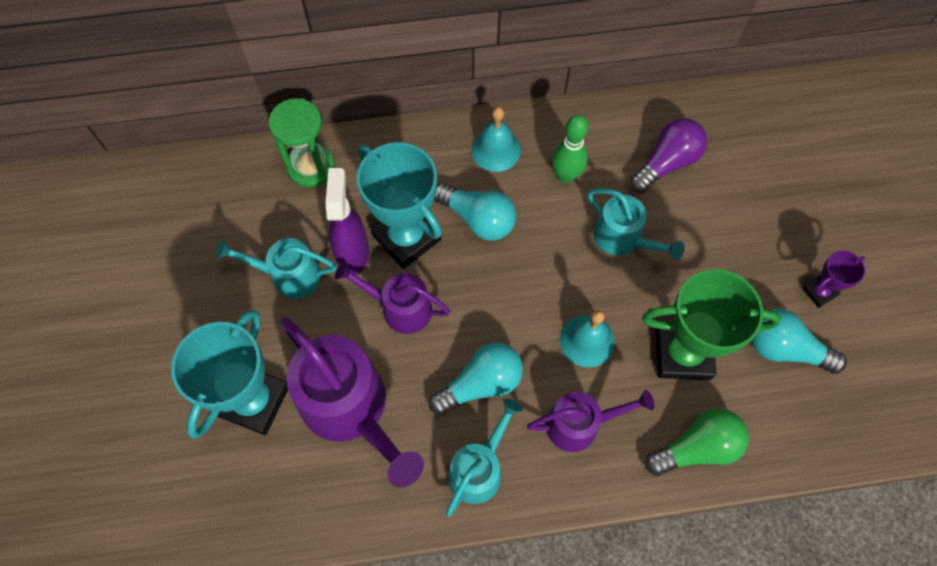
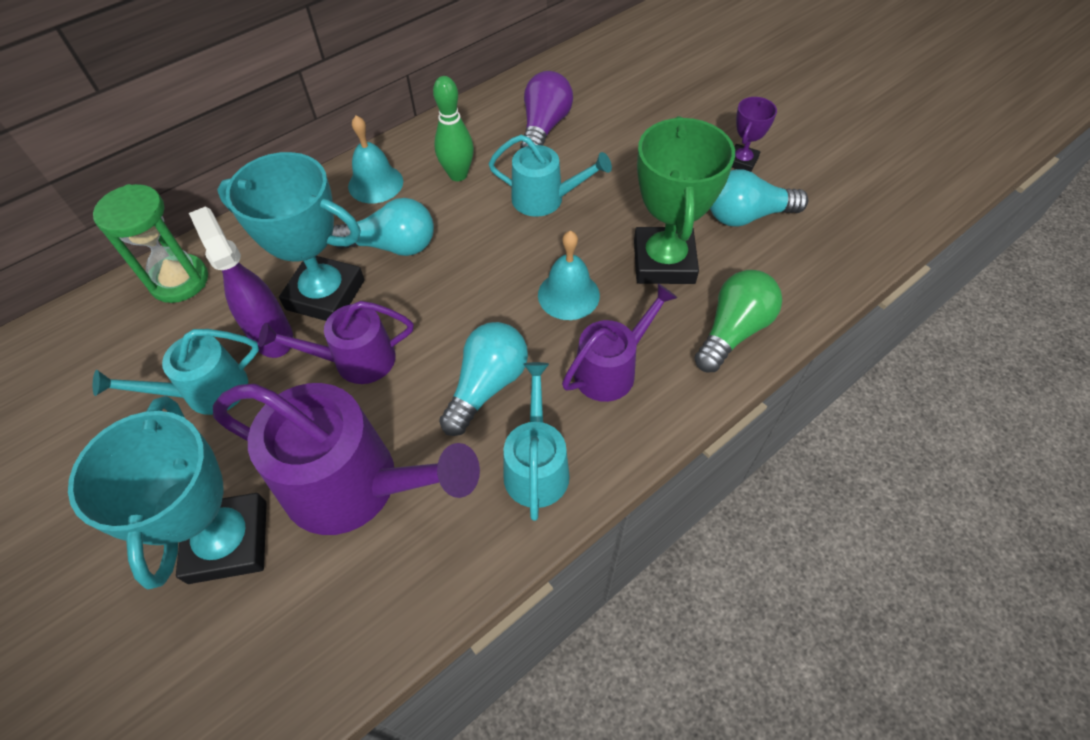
camera: 30 degrees left, 10 degrees down
(683, 353) = (664, 262): green trophy -> green trophy turned 60 degrees counterclockwise

